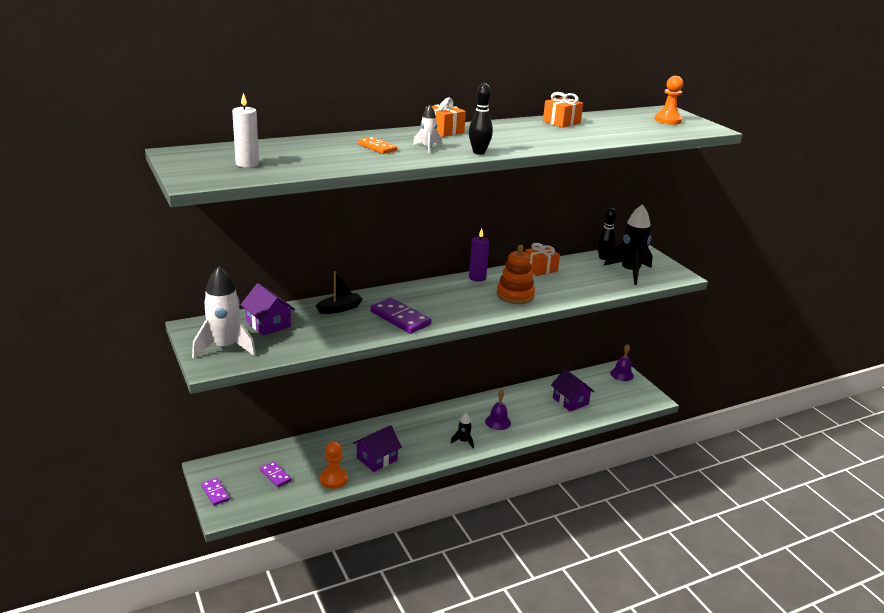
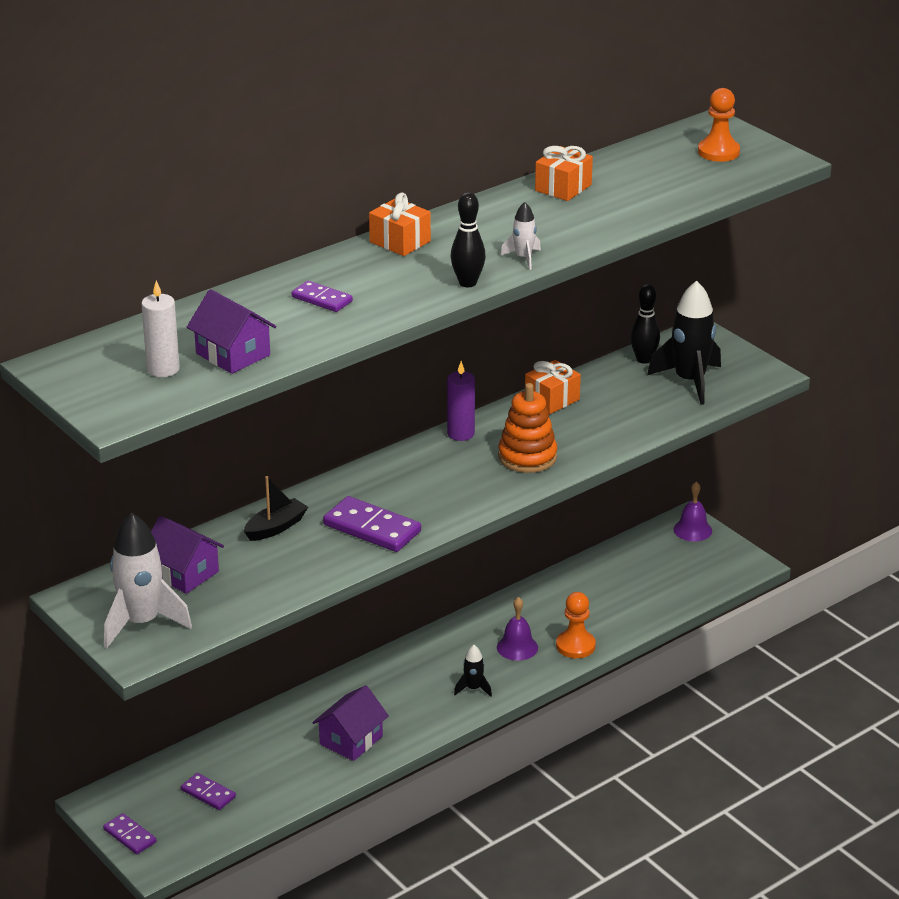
camera: 10 degrees left, 5 degrees up
(333, 479) = (298, 783): orange pawn -> orange pawn (575, 646)
(377, 147) = (322, 299): orange domino -> purple domino
(427, 147) = (392, 286): white rocket -> white rocket (523, 258)
(570, 401) = (621, 592): purple house -> purple house (233, 354)

